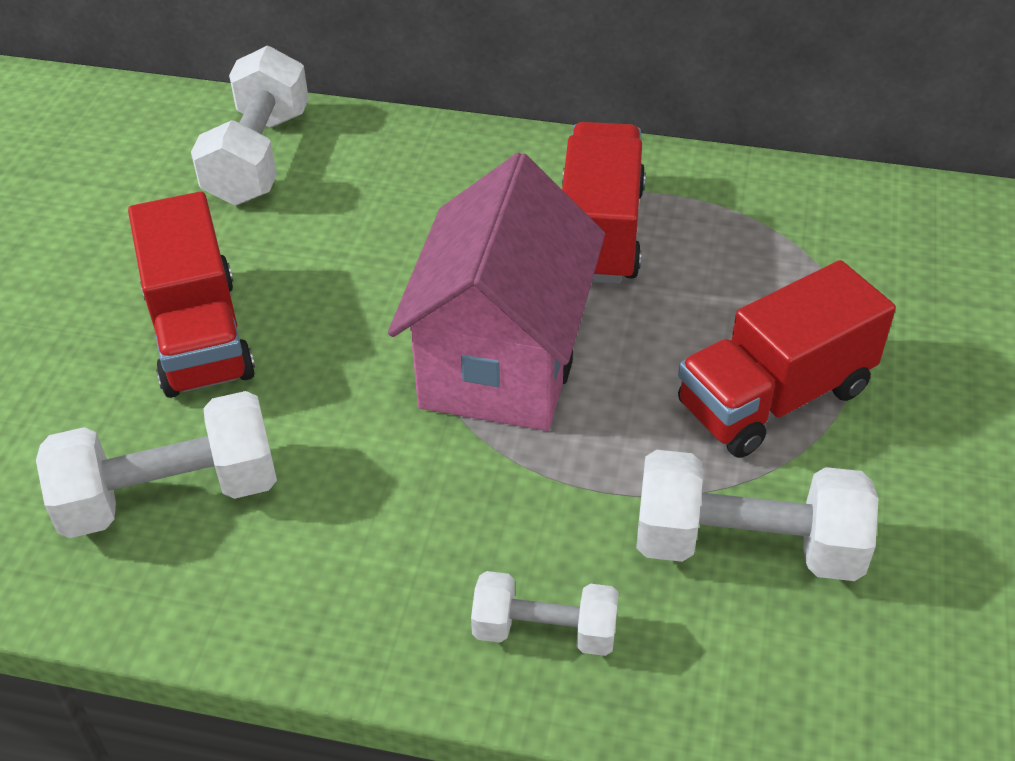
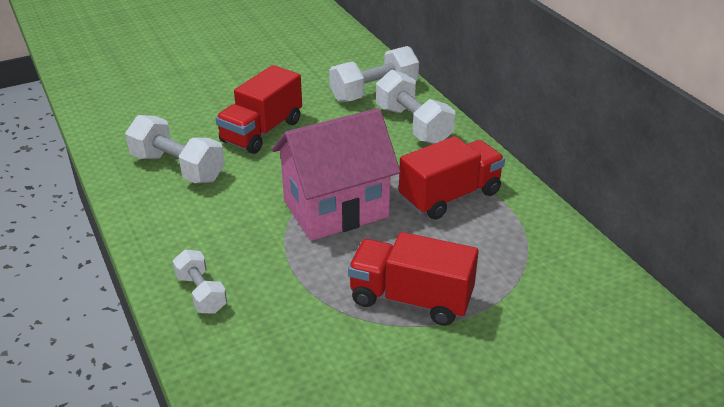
camera: 50 degrees right, 10 degrees down
(747, 545) = (307, 332): white dumbbell -> white dumbbell (413, 125)

